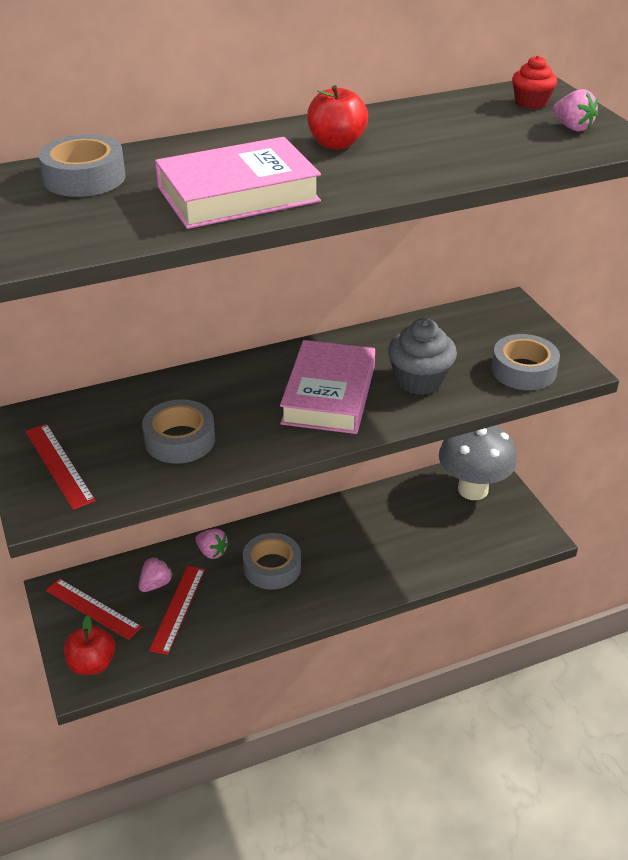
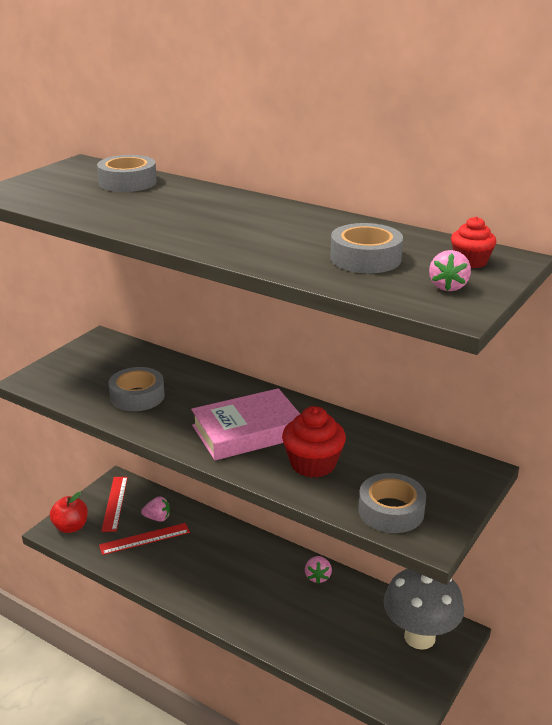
camera: 55 degrees right, 10 degrees down
(59, 465) = (74, 368): red ruler -> none
(212, 552) = (208, 527): pink strawberry -> pink strawberry (317, 577)
(238, 194) = (157, 219): pink book -> none
(272, 567) = (221, 563): grey tape -> grey tape (365, 258)
(336, 144) = (276, 223): red apple -> none
(419, 380) = (313, 464): grey cupcake -> red cupcake

